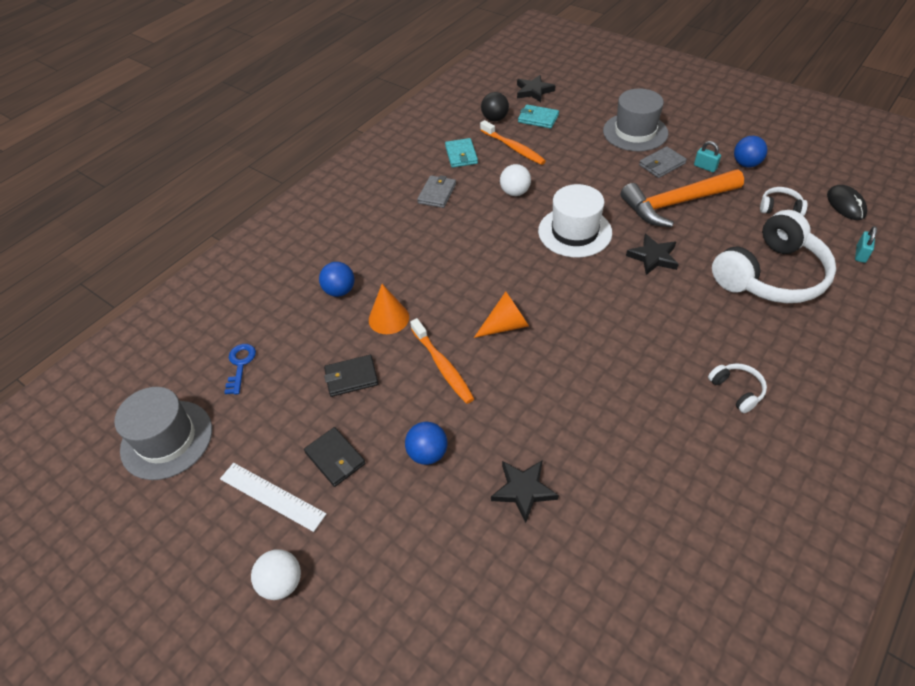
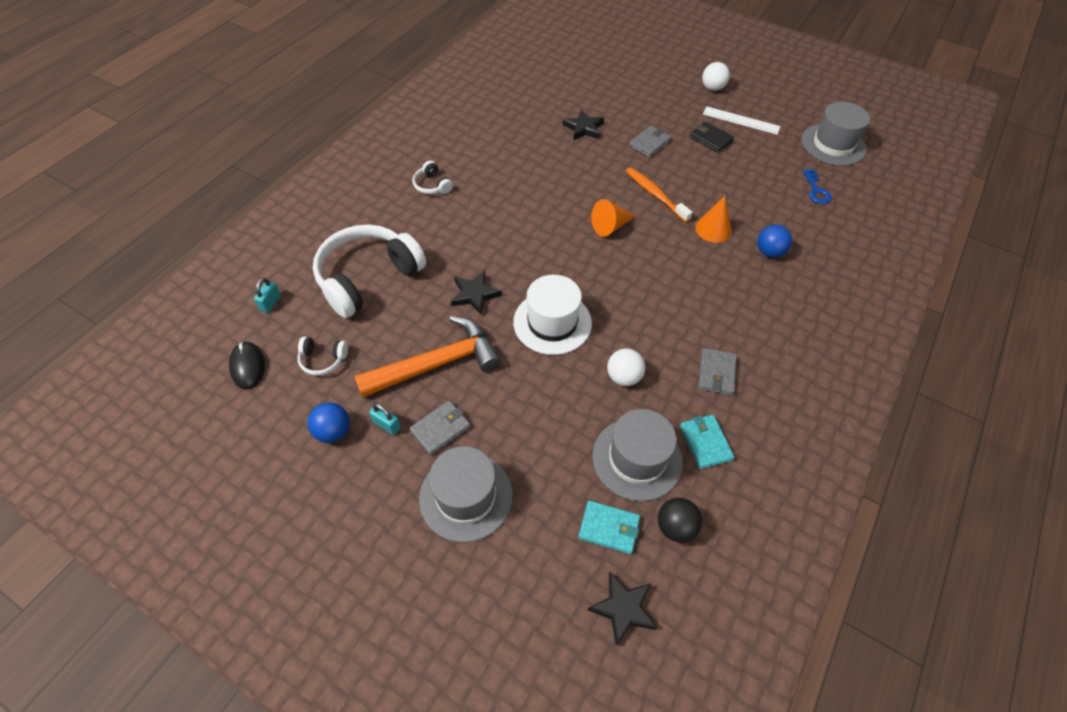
camera: 170 degrees right, 5 degrees up
(351, 377) = (723, 185): black wallet -> none
(427, 453) = (650, 143): blue ball -> grey wallet
(513, 148) = (637, 458): orange toothbrush -> grey hat

